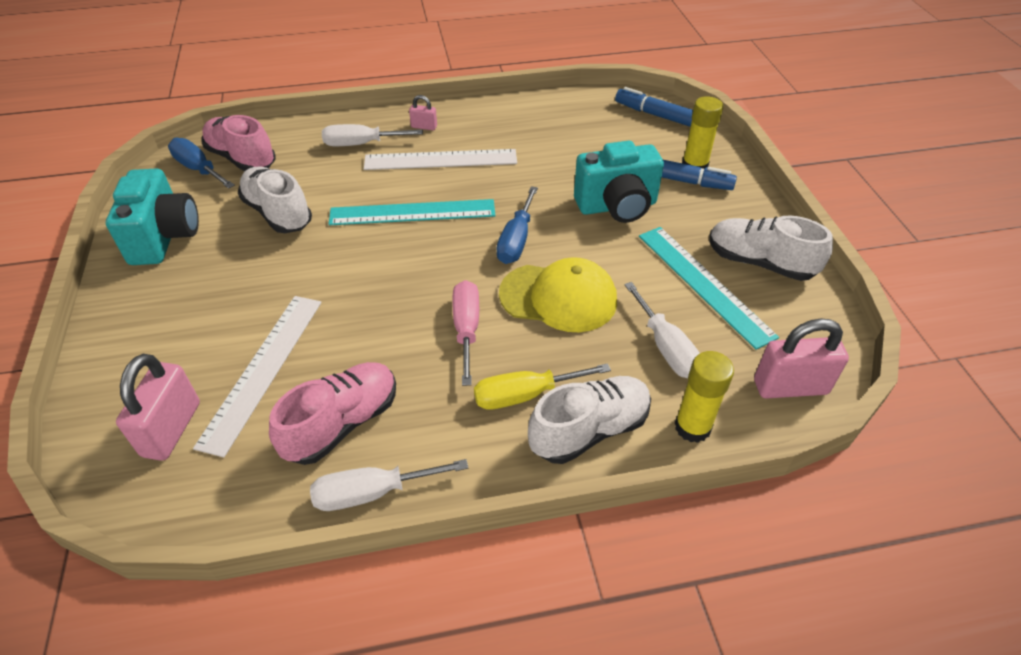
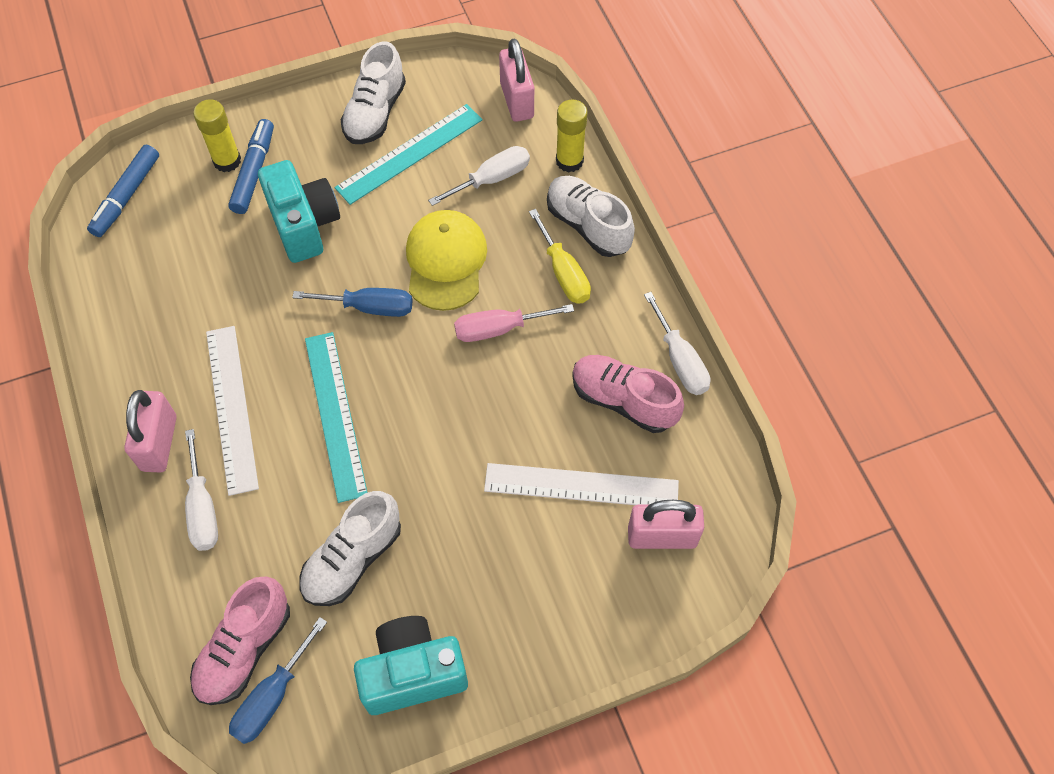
camera: 100 degrees left, 15 degrees up
(424, 127) = (159, 443): pink padlock -> pink padlock, size x1.97

